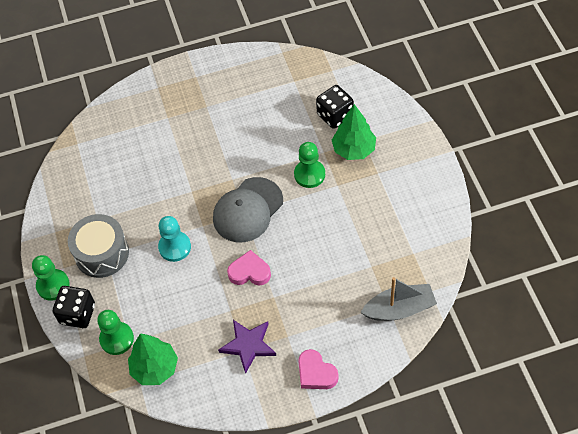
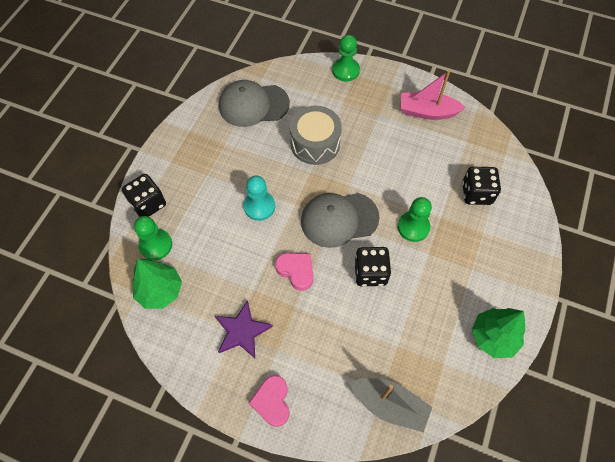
camera: 35 degrees right, 5 degrees up
(53, 285) = (152, 169): green pawn -> green pawn (345, 70)
(91, 172) = (253, 105): none -> grey cap
(102, 253) = (205, 171): grey drum -> grey drum (315, 143)
(243, 78) = (427, 112): none -> pink boat
(307, 231) = (370, 273): none -> black dice
(353, 149) = (468, 233): green tree -> green tree (493, 337)

